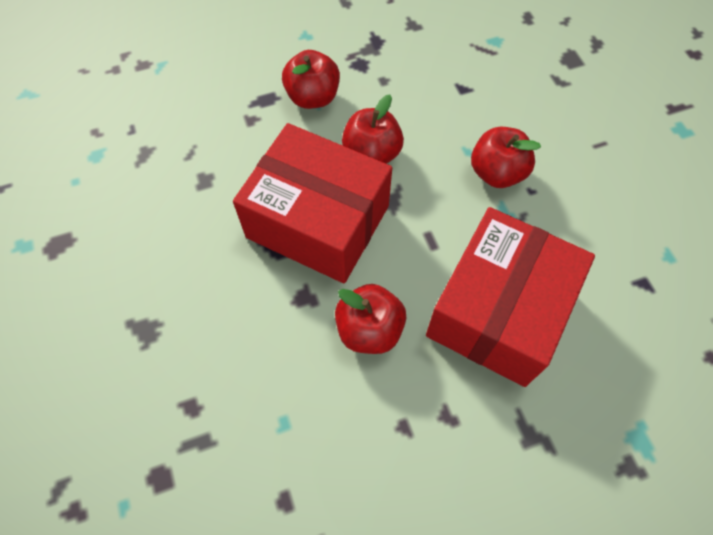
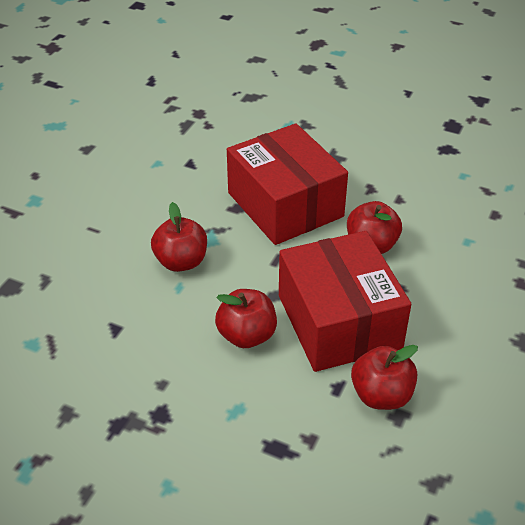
camera: 135 degrees left, 20 degrees down
(313, 97) = (236, 416): red apple -> red apple (381, 395)
(498, 311) = (285, 204): red box -> red box turned 75 degrees clockwise

